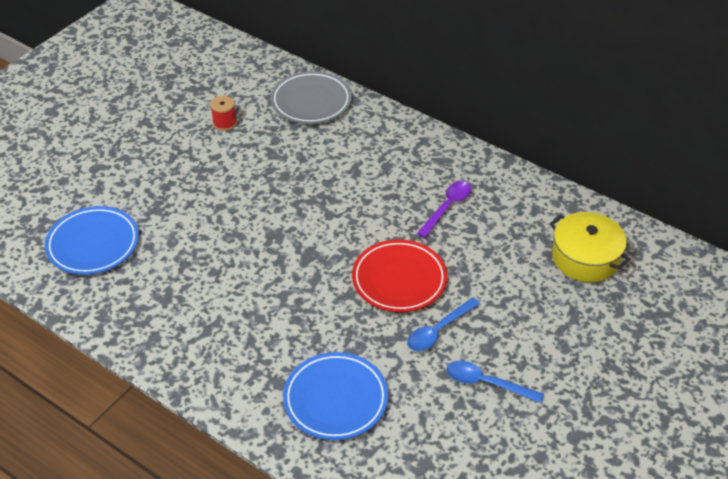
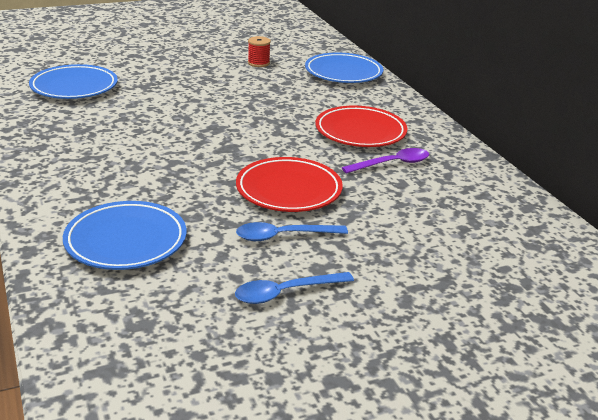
camera: 30 degrees right, 15 degrees down
(311, 102) = (343, 73): grey plate -> blue plate
(392, 179) = (360, 132): none -> red plate
(486, 383) = (286, 292): blue spoon -> blue spoon turned 75 degrees counterclockwise
(585, 258) = (504, 246): yellow pot -> none

